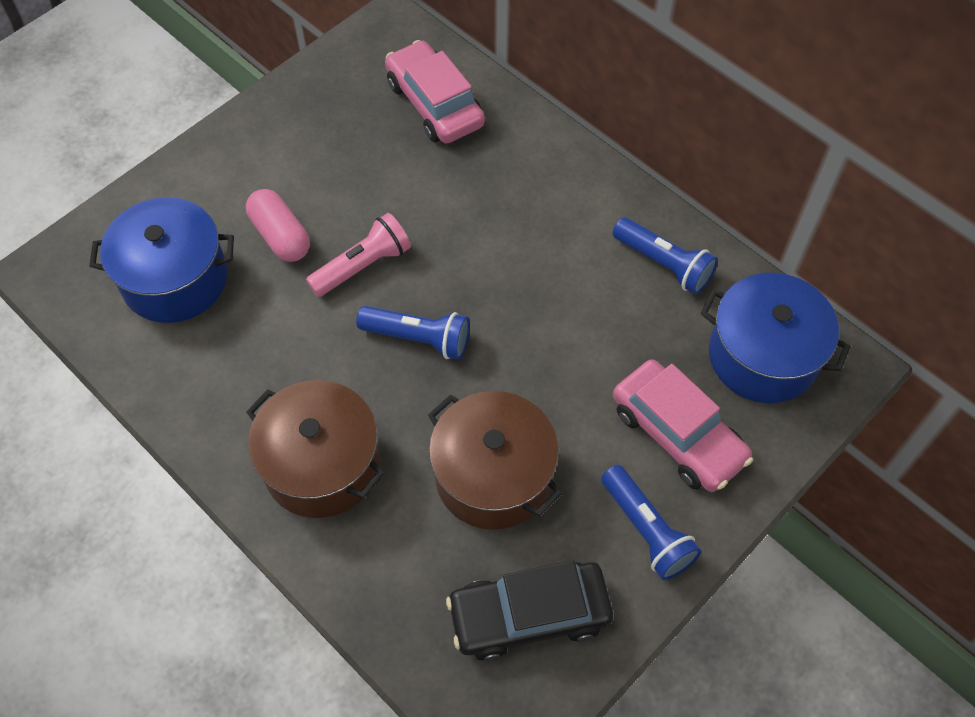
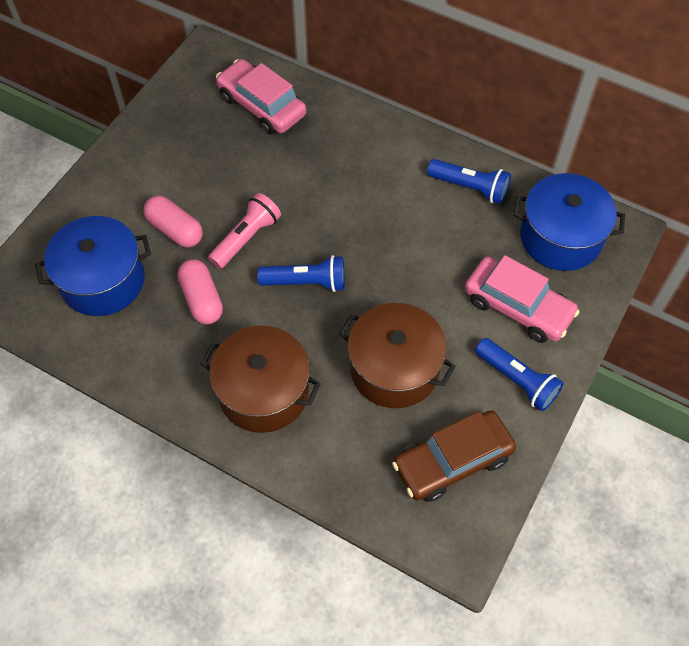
camera: 15 degrees left, 0 degrees up
(285, 330) = (202, 299): none -> pink capsule
(529, 615) = (452, 461): black car -> brown car

